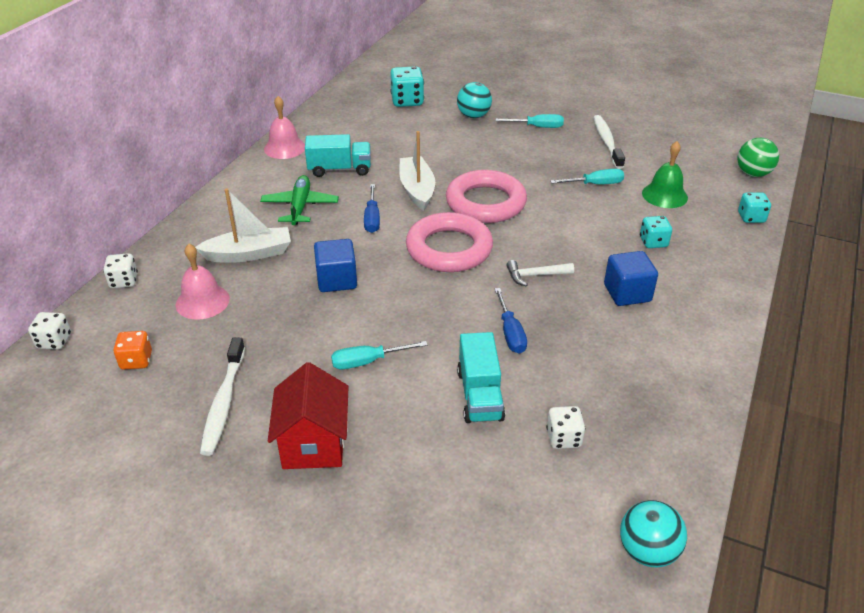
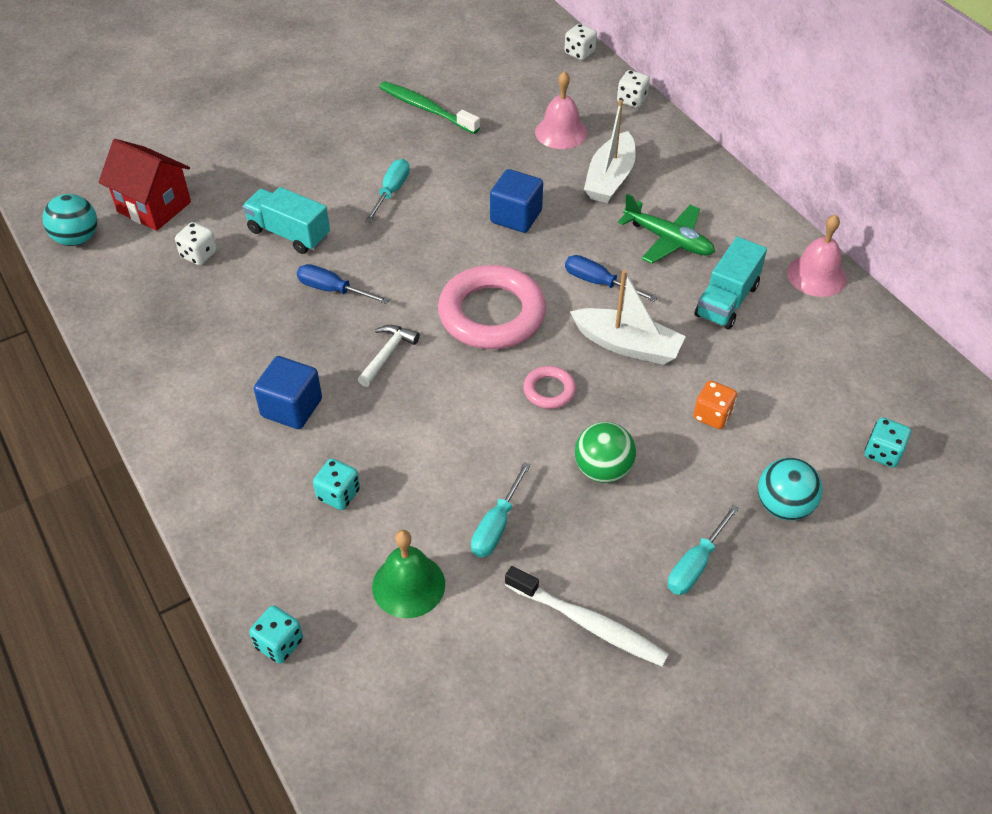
camera: 125 degrees right, 10 degrees up
(136, 361) = (516, 83): orange dice -> orange dice (712, 415)
(223, 402) = (426, 109): white toothbrush -> green toothbrush
(313, 444) = (340, 134): red house -> red house (154, 207)
(407, 101) = (882, 453): turquoise dice -> turquoise dice, size x0.63
(485, 203) = (549, 390): pink ring -> pink ring, size x0.46
(753, 174) = (355, 751): green ball -> green ball (603, 470)

